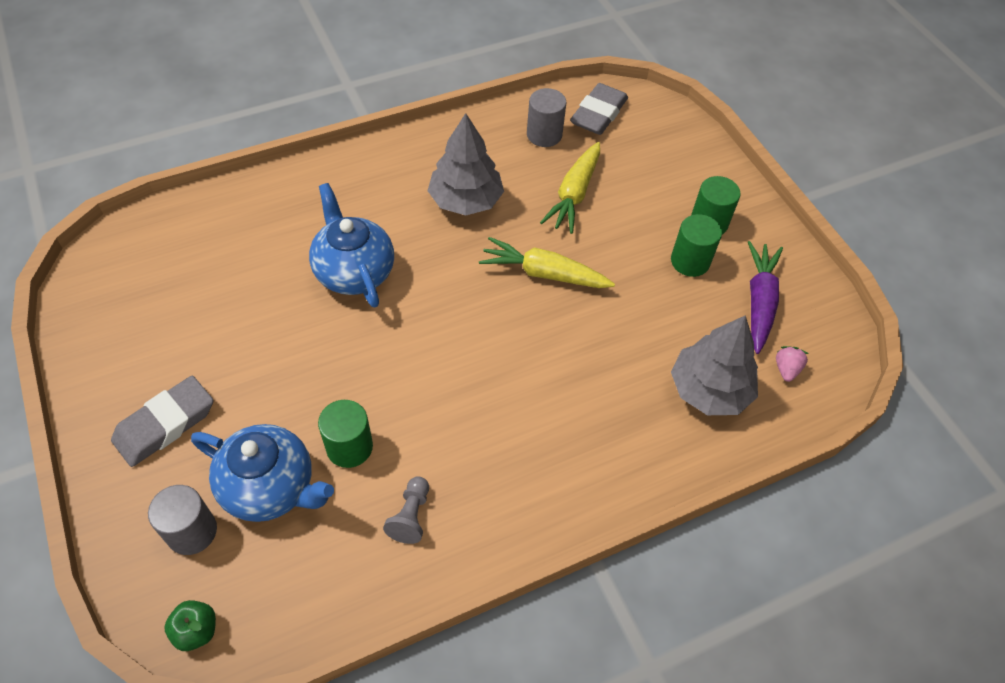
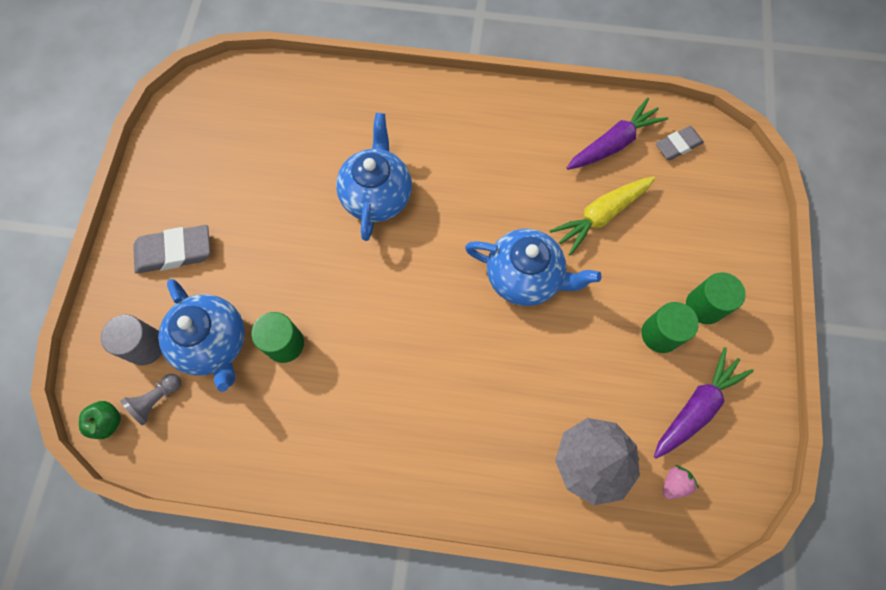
camera: 35 degrees right, 15 degrees up
(411, 516) = (293, 425): grey pawn -> grey pawn (157, 400)
(465, 200) = (505, 175): grey tree -> none
(543, 273) = (525, 277): yellow carrot -> blue teapot
(544, 135) = (614, 143): grey cylinder -> purple carrot
(598, 114) = (678, 145): grey eraser -> grey eraser, size x0.65

